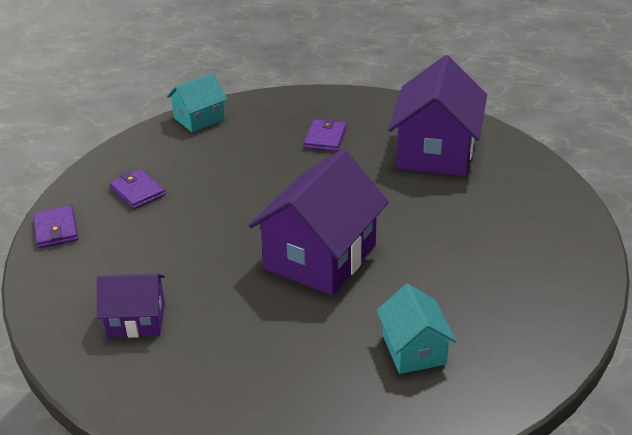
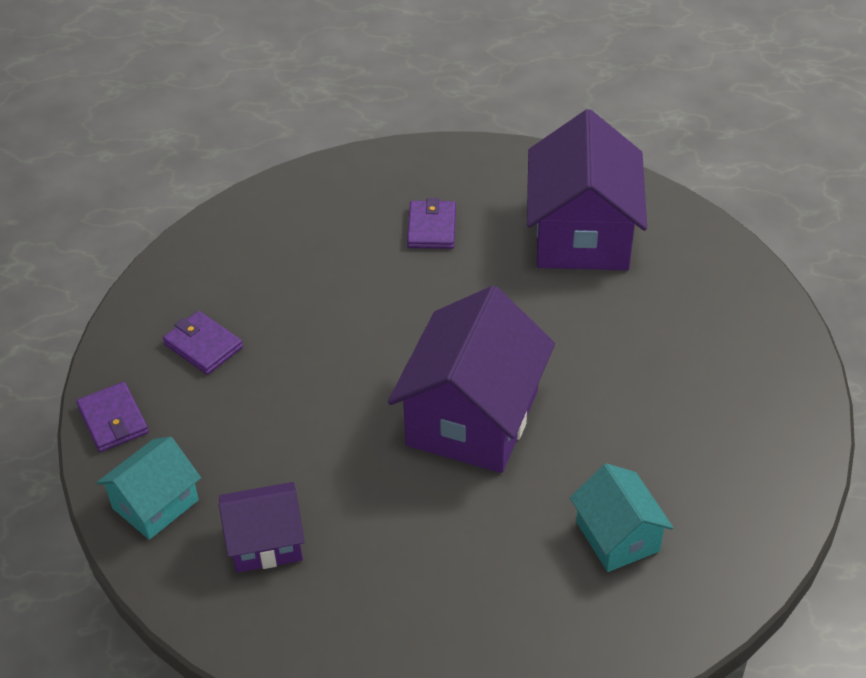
camera: 10 degrees left, 10 degrees up
(199, 119) = (250, 213): turquoise house -> turquoise house (155, 504)

